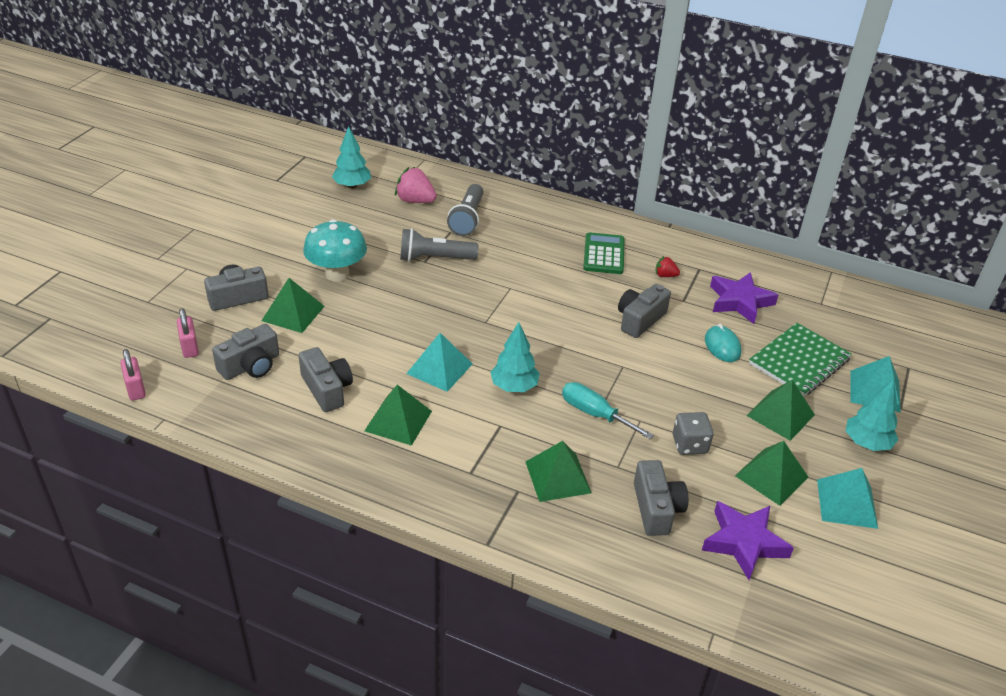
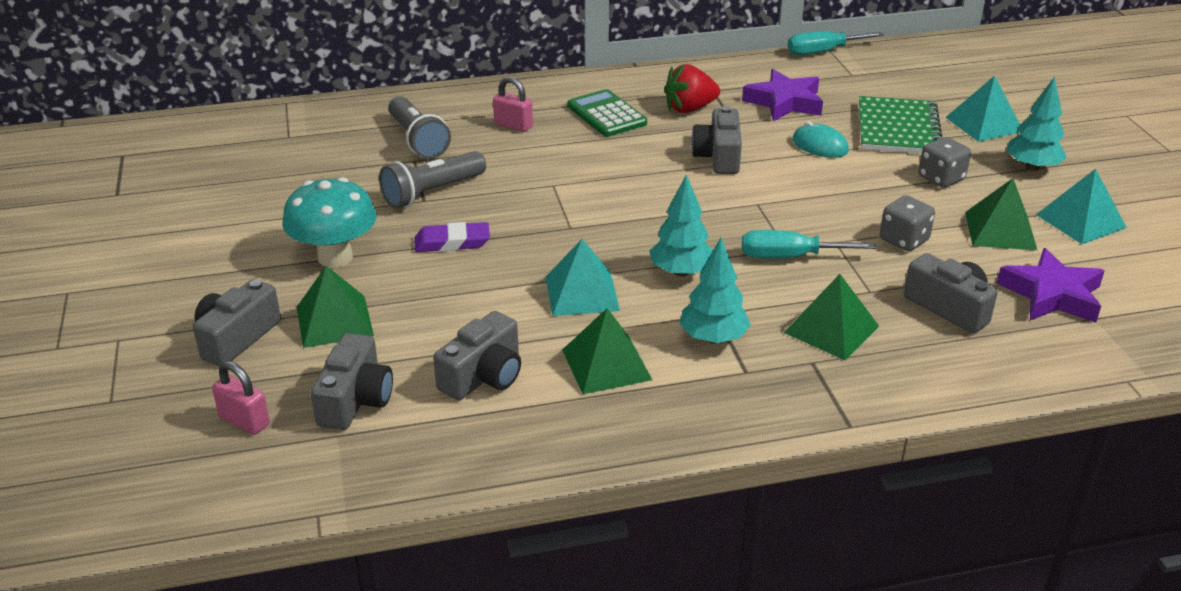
camera: 35 degrees left, 5 degrees down
(136, 389) = (231, 503): pink padlock -> pink padlock (513, 126)
(327, 389) = (484, 376): grey camera -> grey camera turned 105 degrees clockwise
(352, 186) = (230, 162): turquoise tree -> turquoise tree (713, 338)
(408, 297) = (452, 242): none -> purple eraser
(415, 201) = (331, 146): pink strawberry -> none
(665, 275) = (689, 109): red strawberry -> red strawberry, size x1.83
(780, 415) = (941, 178): green pyramid -> grey dice
(822, 275) = (823, 52): none -> turquoise screwdriver

